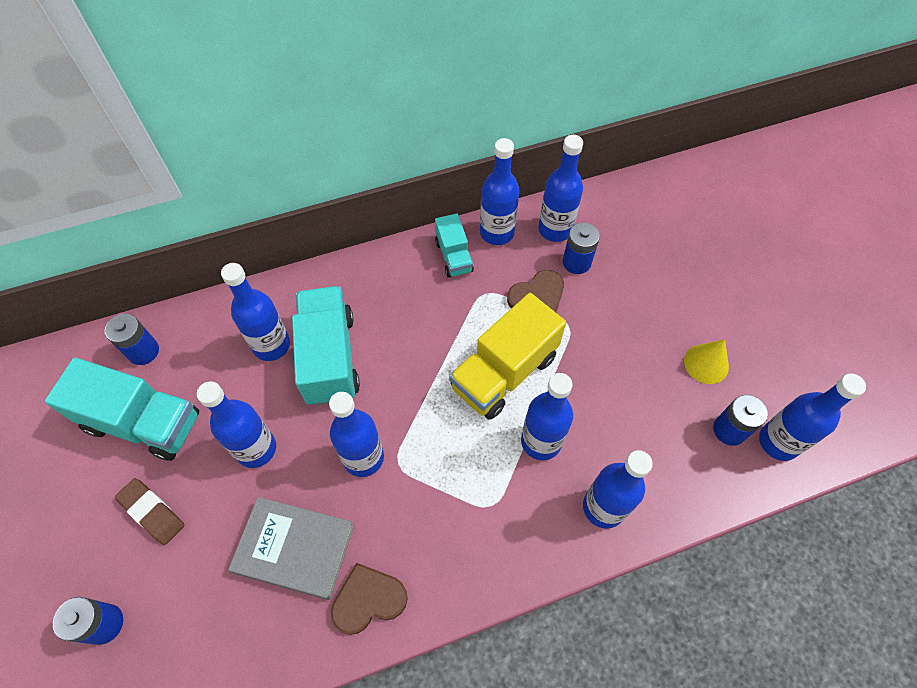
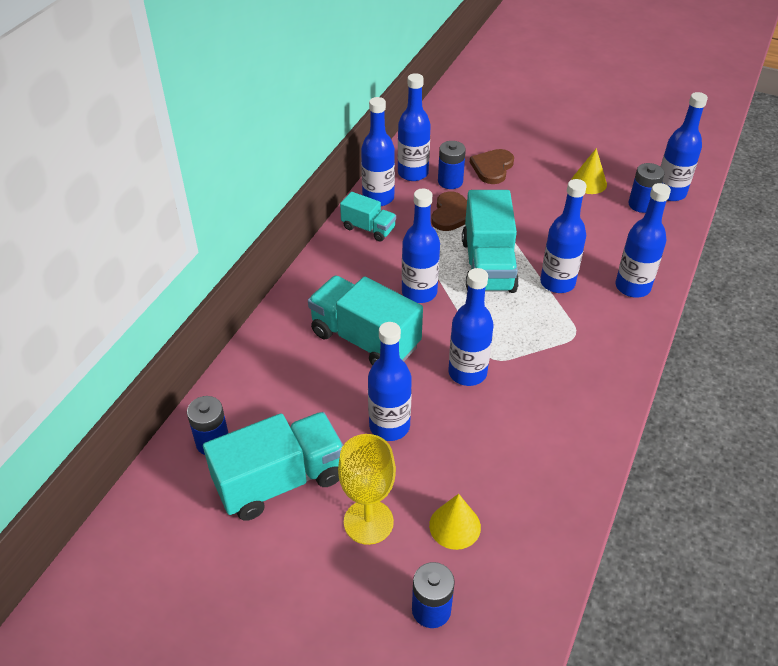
camera: 45 degrees left, 15 degrees down
(152, 512) = (368, 522): brown eraser -> yellow goblet
(196, 577) = (455, 526): none -> yellow cone
(271, 345) = (312, 364): blue bottle -> blue bottle (419, 292)
(294, 549) = (495, 454): grey book -> none
(368, 599) = (576, 438): brown heart -> brown heart (492, 168)
(504, 372) = (488, 265): yellow truck -> turquoise truck

